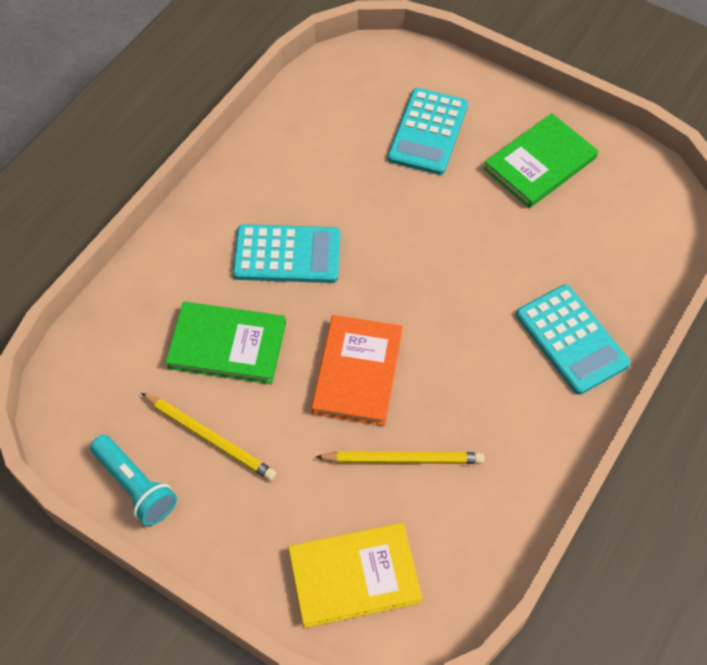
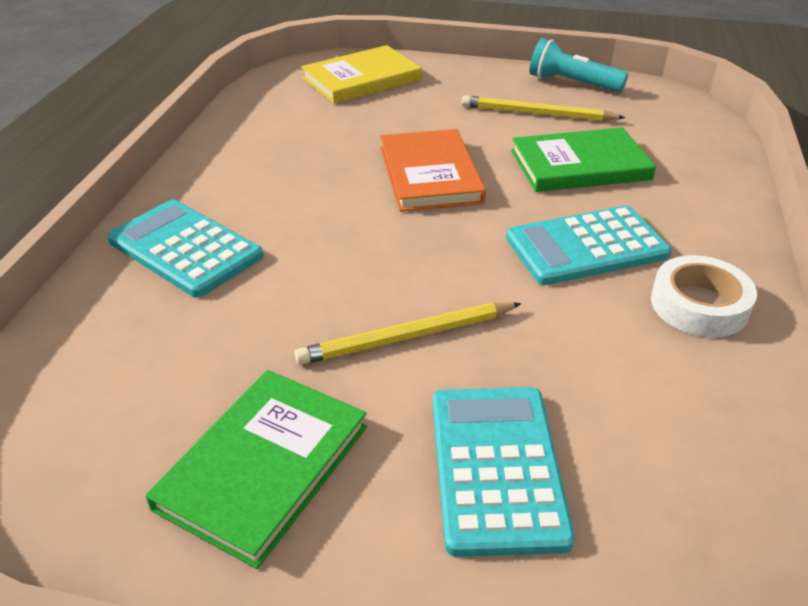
camera: 160 degrees right, 20 degrees down
(254, 188) = (699, 305): none -> white tape
(403, 459) = (351, 134): yellow pencil -> yellow pencil (407, 337)

